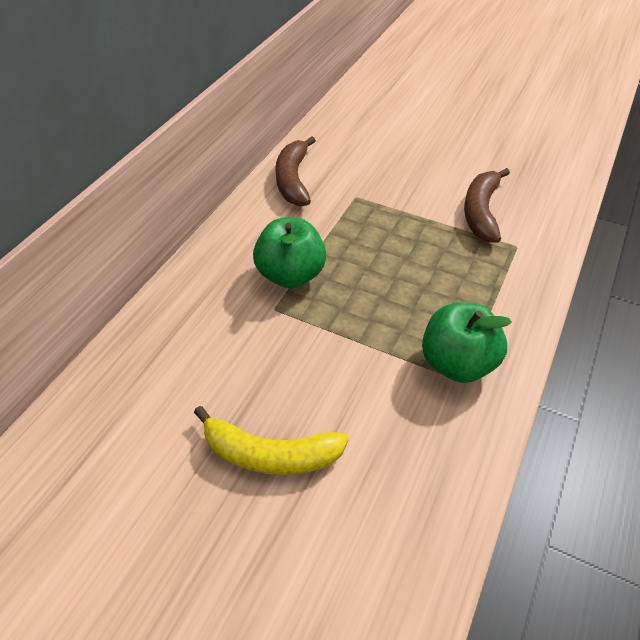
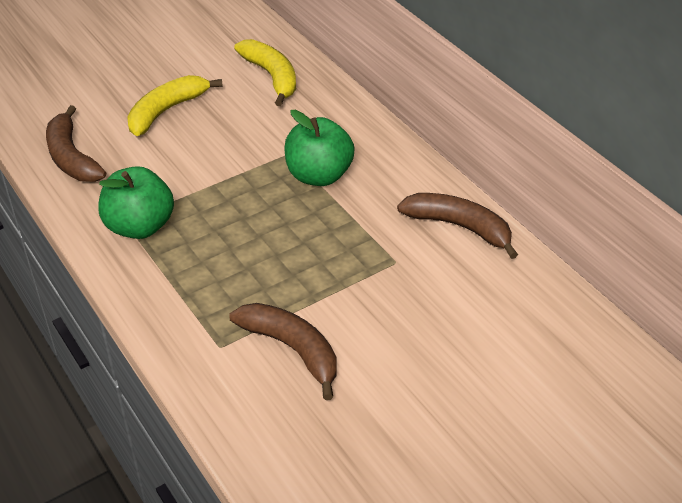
camera: 120 degrees right, 5 degrees down
(144, 386) = (272, 77): none -> yellow banana
(418, 498) = (71, 157): none -> brown banana

